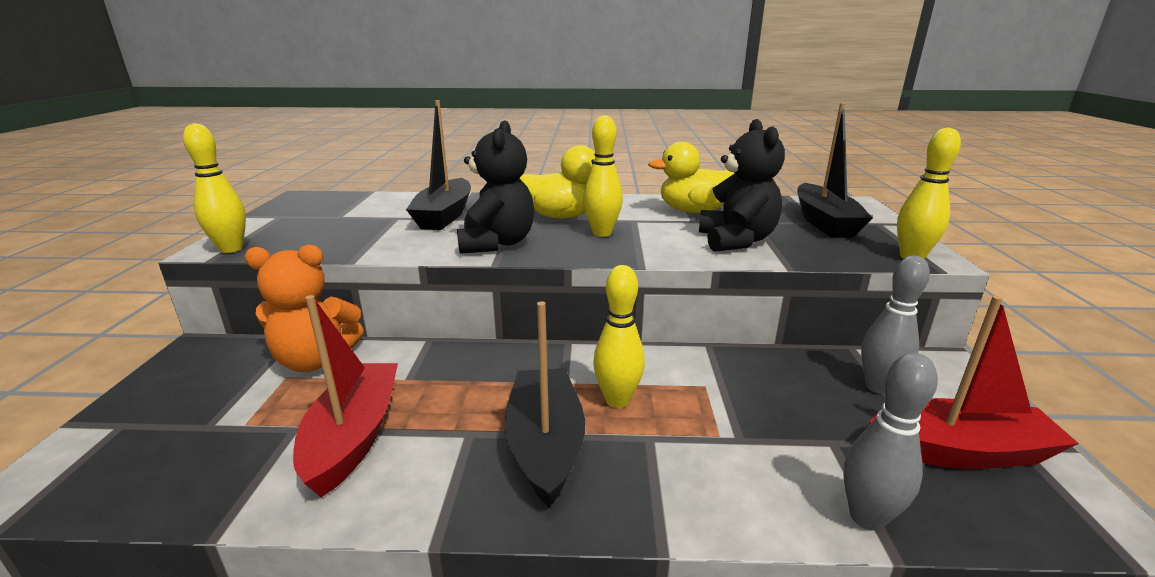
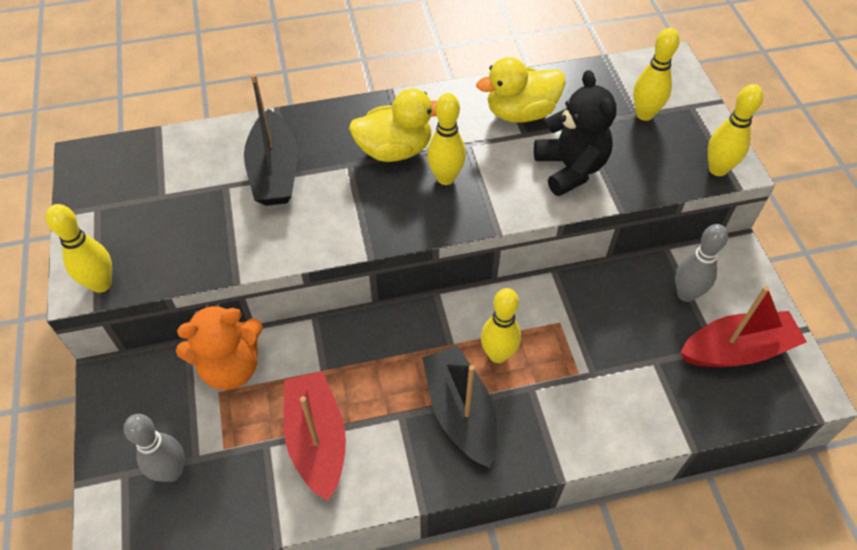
camera: 15 degrees left, 30 degrees up
(497, 243) = (355, 219): black teddy bear -> none
(824, 222) = (644, 114): black boat -> yellow bowling pin
(867, 517) = (677, 422): grey bowling pin -> grey bowling pin (172, 471)

